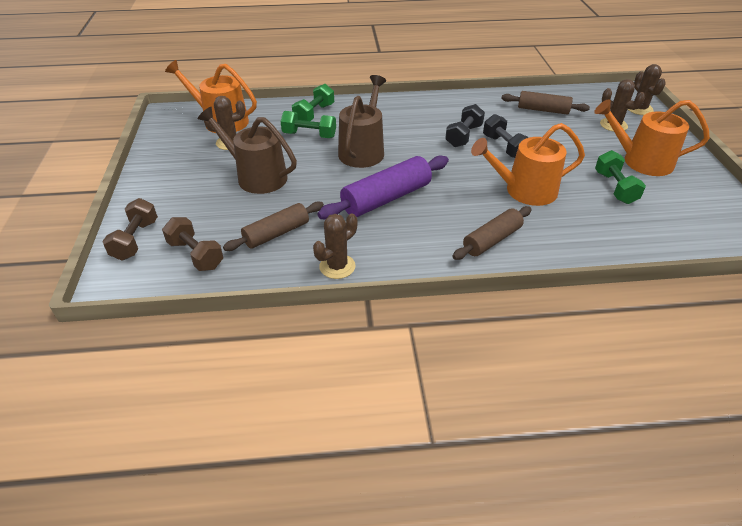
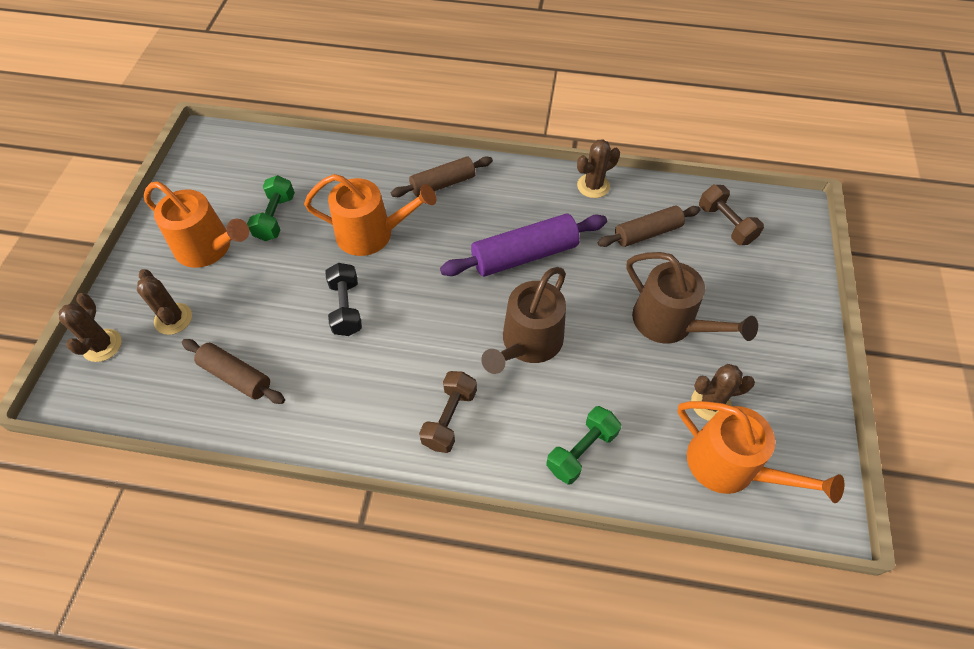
camera: 165 degrees left, 15 degrees up
(135, 240) = (791, 254): brown dumbbell -> brown dumbbell (449, 418)
(309, 135) = (595, 395): green dumbbell -> none
(464, 136) = (384, 342): black dumbbell -> none

